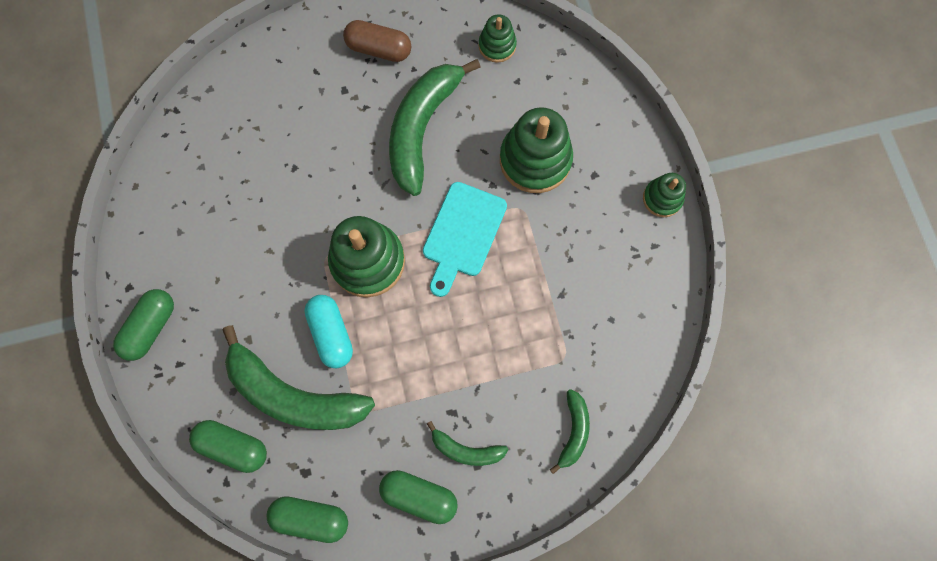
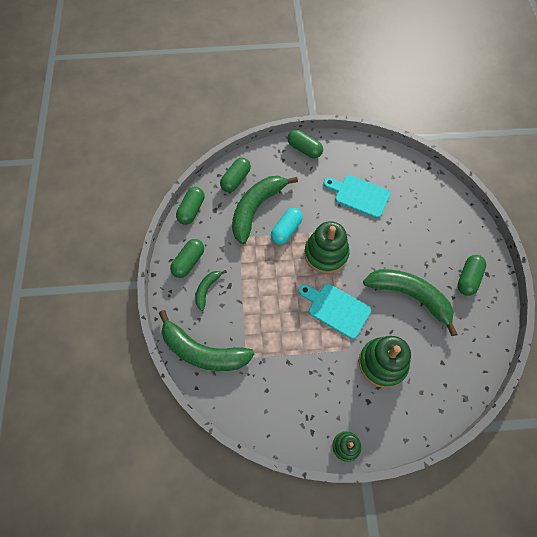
camera: 100 degrees right, 10 degrees down
(245, 219) = (359, 195): none -> turquoise cutting board
(331, 334) = (286, 230): turquoise capsule -> turquoise capsule turned 45 degrees counterclockwise
(379, 49) = (468, 278): brown capsule -> green capsule
(497, 46) = (470, 354): green stacking toy -> none
(573, 431) = (203, 351): green banana -> green banana, size x2.05

